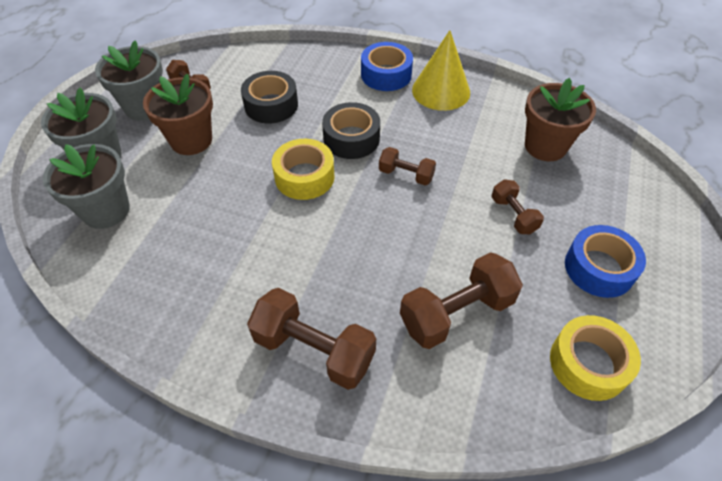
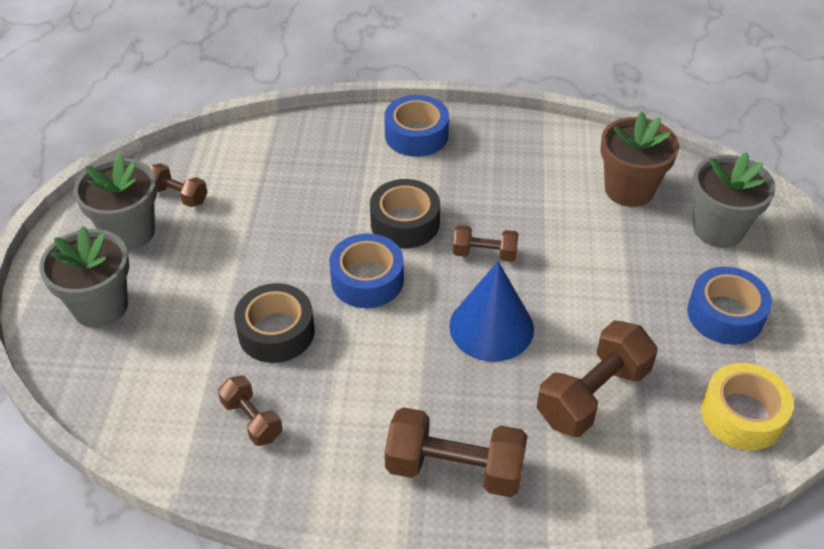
camera: 15 degrees left, 5 degrees down
(106, 210) = (141, 369): grey flower pot -> grey flower pot (718, 229)
(191, 140) = (209, 263): brown flower pot -> none
(271, 105) = (290, 199): black tape -> black tape (276, 332)
(304, 177) = (367, 280): yellow tape -> blue tape
(390, 235) = (491, 327): none -> blue cone
(441, 91) = (489, 144): yellow cone -> none
(513, 215) = (619, 276): brown dumbbell -> brown dumbbell (252, 420)

